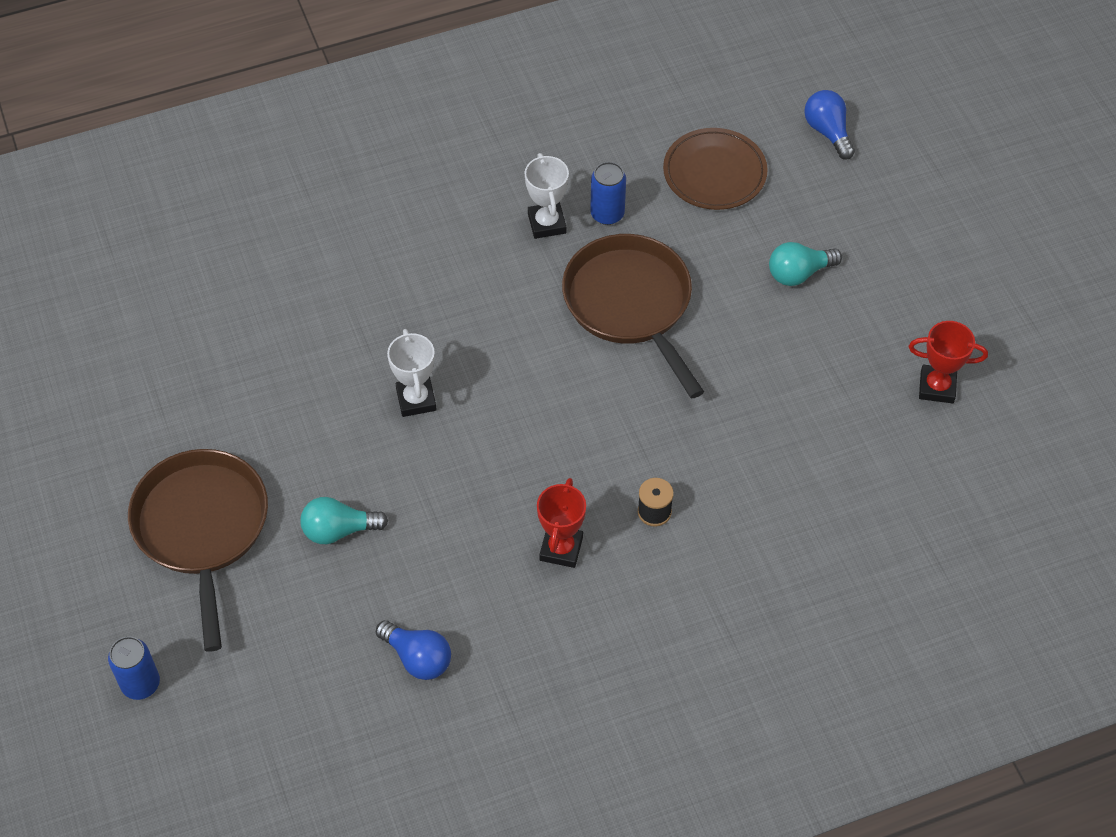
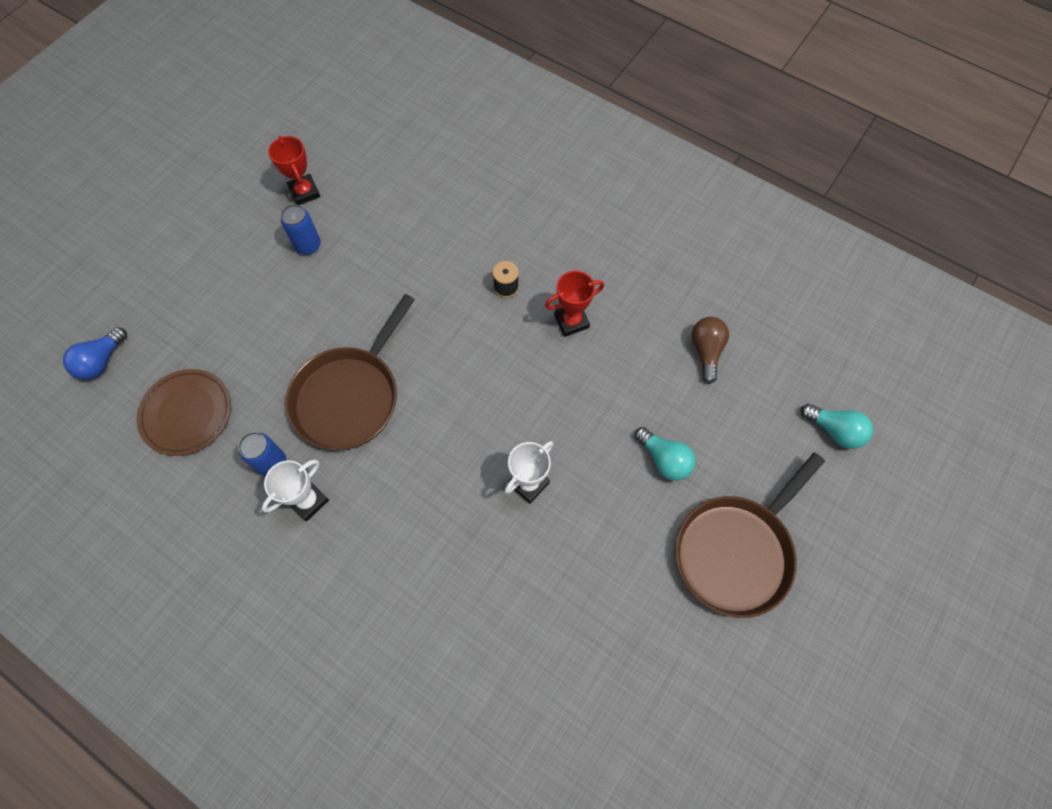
camera: 125 degrees left, 10 degrees up
(140, 684) = (864, 499): blue can -> blue can (308, 245)
(417, 658) = (706, 351): blue light bulb -> brown light bulb
(799, 273) = (255, 310): turquoise light bulb -> turquoise light bulb (834, 430)

